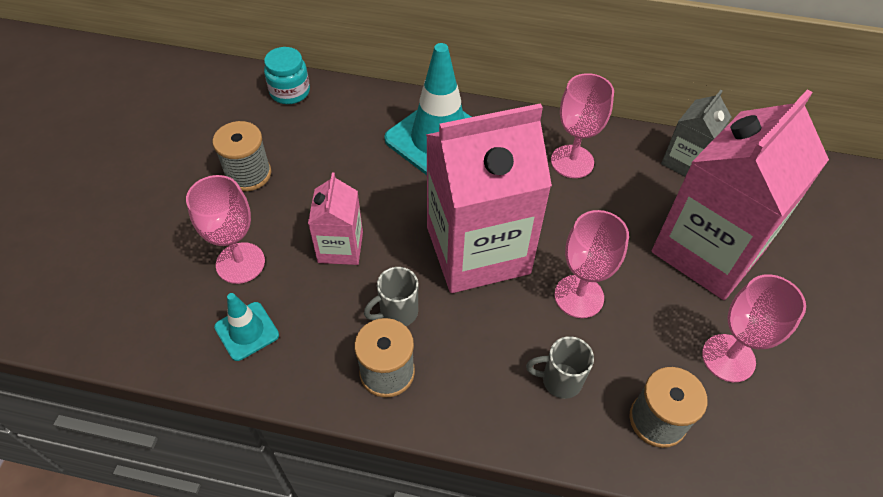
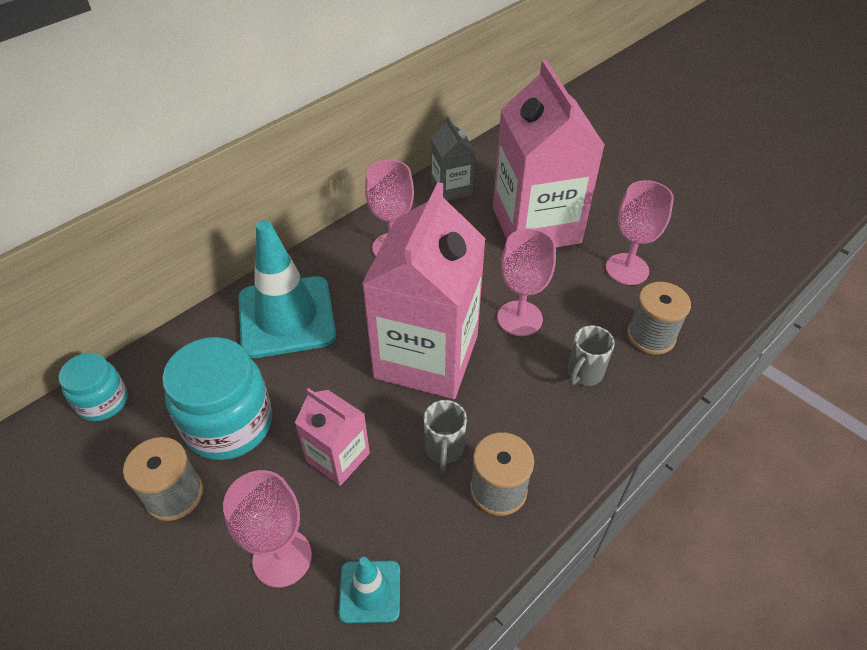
camera: 55 degrees left, 5 degrees down
(321, 167) = (229, 424): none -> turquoise jar

